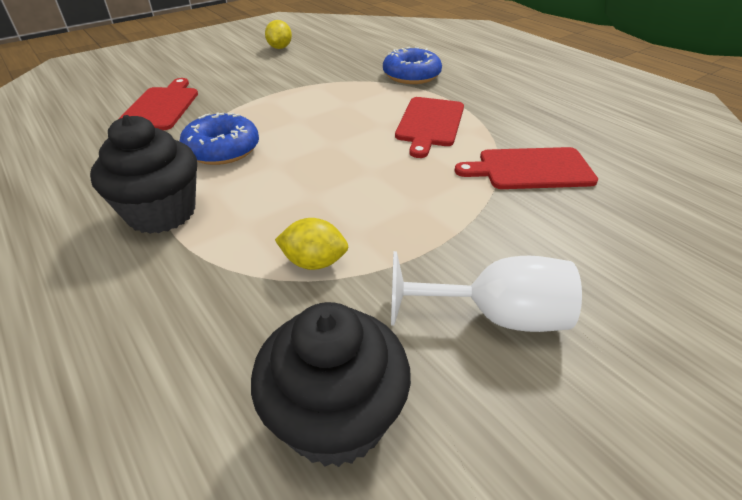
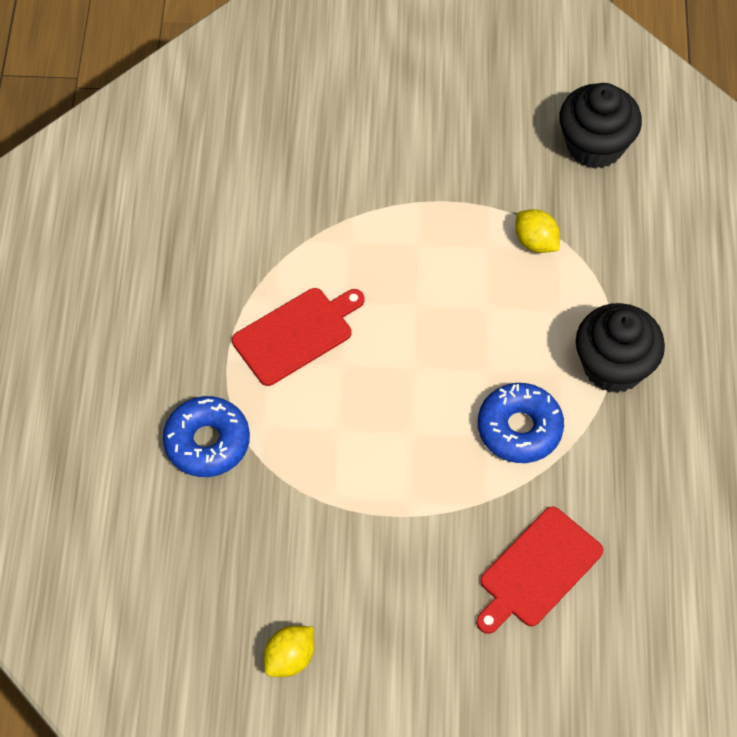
camera: 140 degrees left, 20 degrees up
(496, 316) = (465, 136): white goblet -> none
(530, 169) = (290, 218): red cutting board -> none

